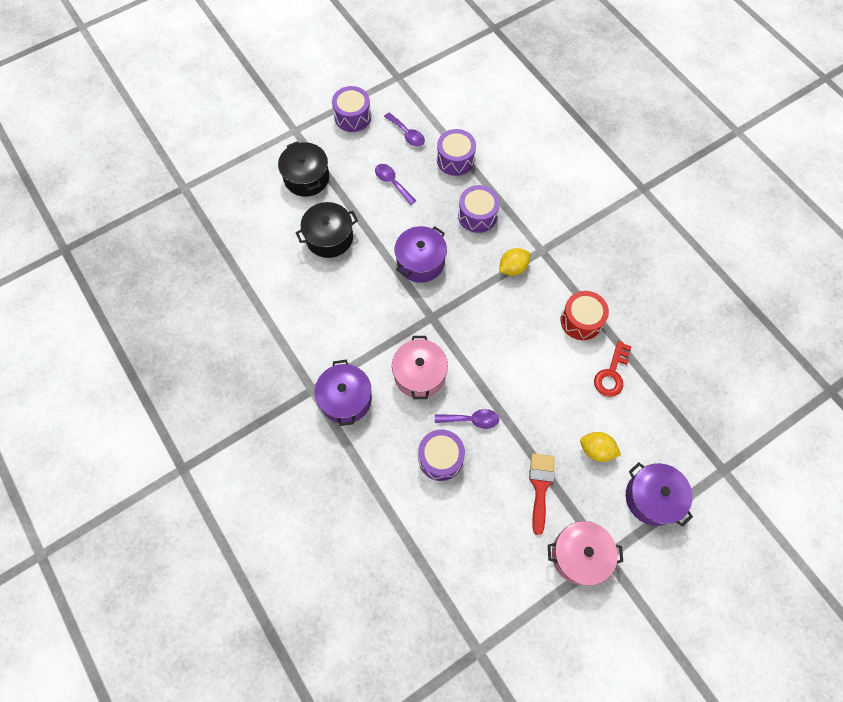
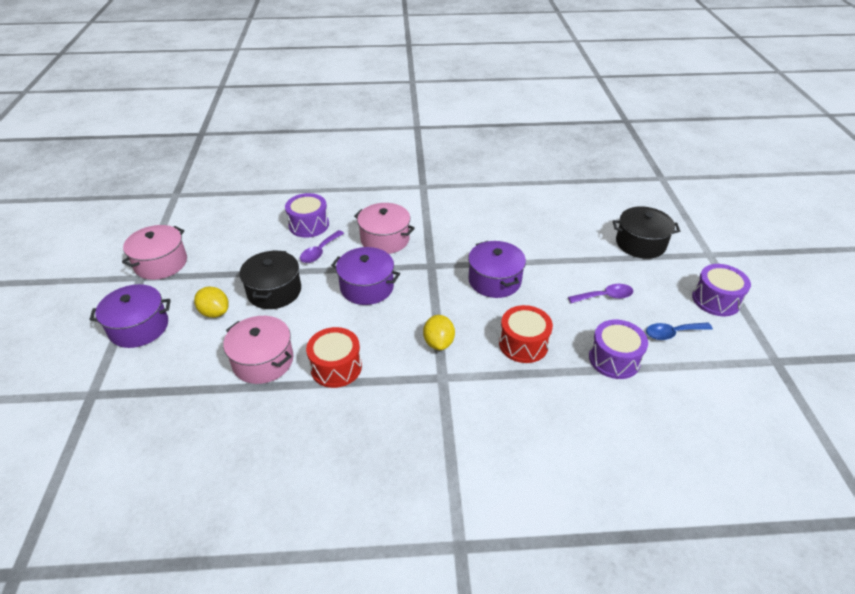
camera: 120 degrees right, 25 degrees down
(329, 237) = (560, 235): black pot -> black pot (274, 291)
(345, 399) = (400, 198): purple pot -> purple pot (367, 287)
(407, 134) = (672, 333): purple spoon -> blue spoon
(477, 215) = (523, 344): purple drum -> red drum
(540, 487) = (229, 265): red brush -> none
(596, 450) = (215, 312): yellow lemon -> yellow lemon turned 75 degrees clockwise
(611, 374) = (263, 361): red key -> pink pot

